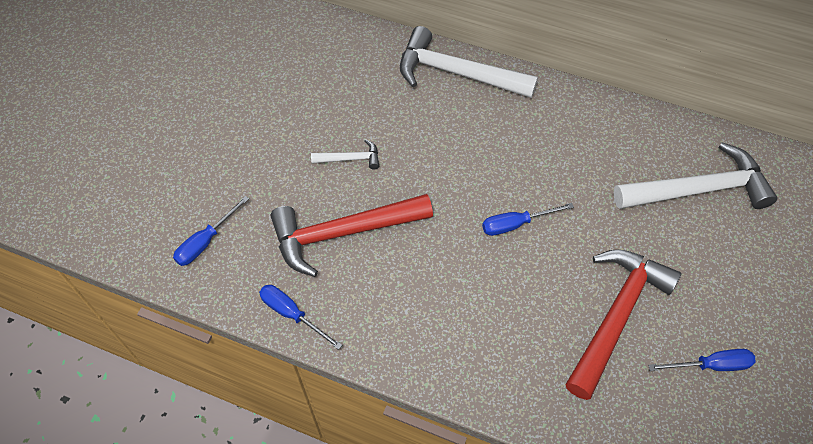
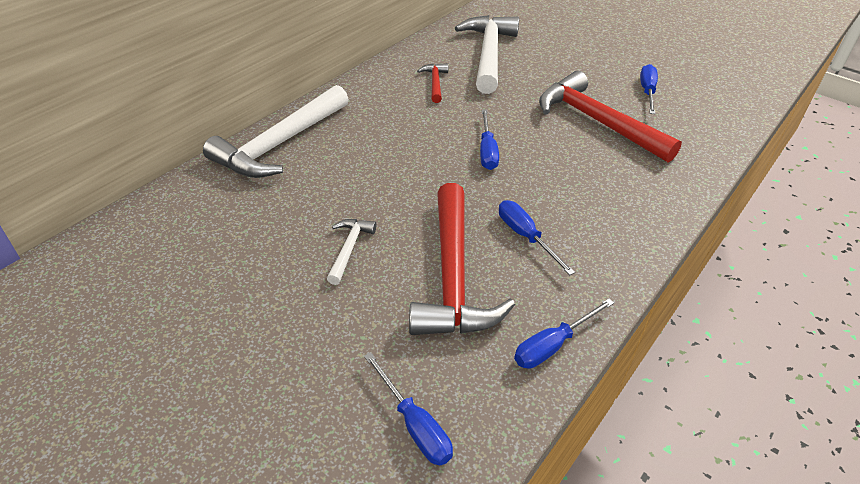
camera: 75 degrees left, 15 degrees down
(406, 276) = (525, 237): none -> blue screwdriver
(611, 155) = (435, 83): none -> red hammer

